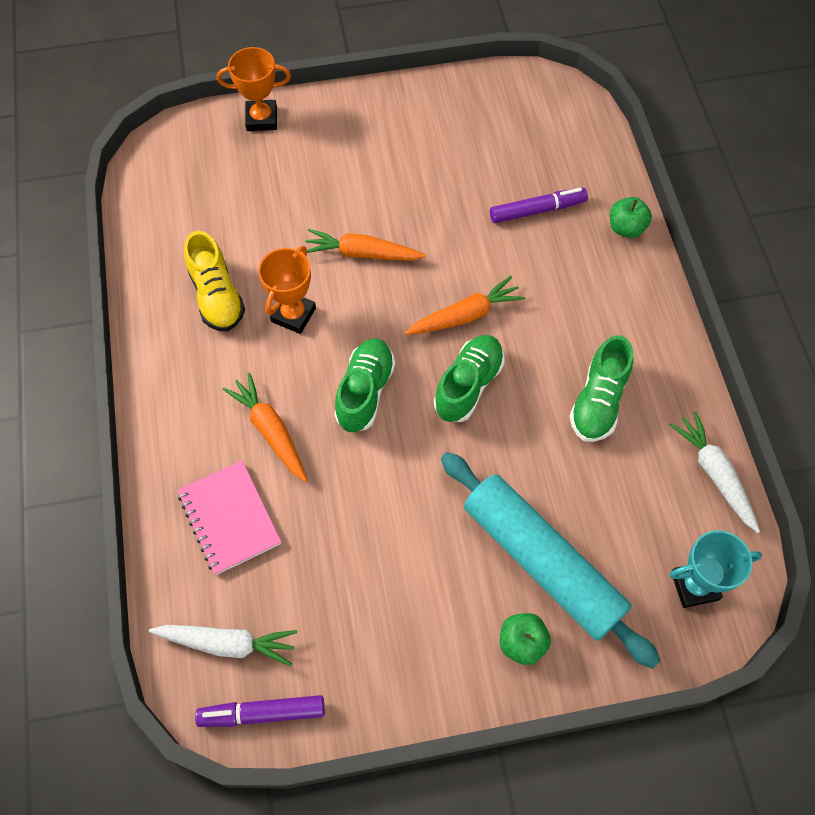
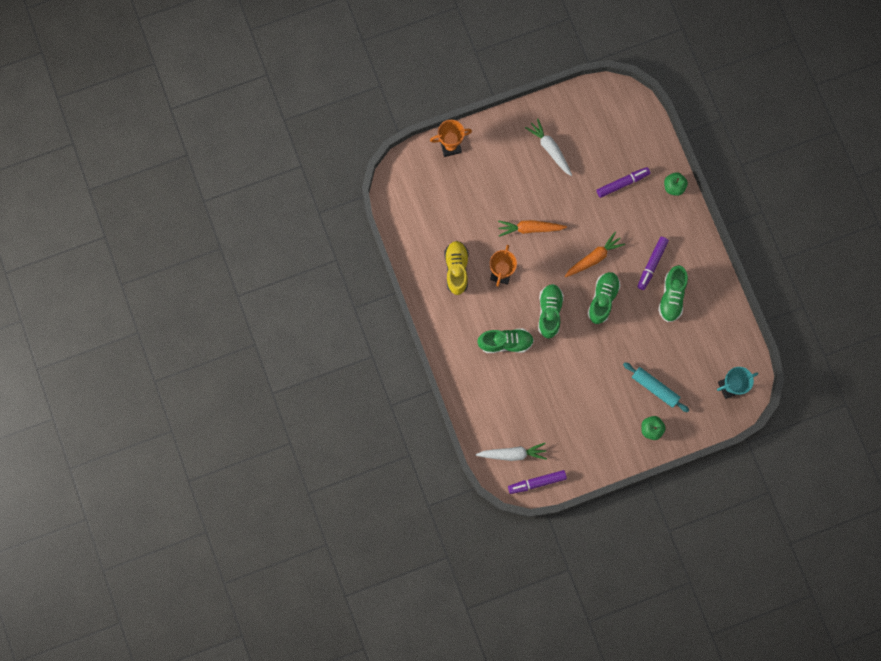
camera: 10 degrees left, 15 degrees up
(217, 296) = (456, 269): yellow shoe -> yellow shoe turned 150 degrees counterclockwise
(229, 518) = (497, 392): pink notebook -> none
(270, 431) = (505, 342): orange carrot -> green shoe
(541, 562) = (654, 388): turquoise rolling pin -> turquoise rolling pin, size x0.56
(569, 342) = (652, 264): none -> purple marker
(714, 474) = (734, 327): white carrot -> white carrot (550, 149)

